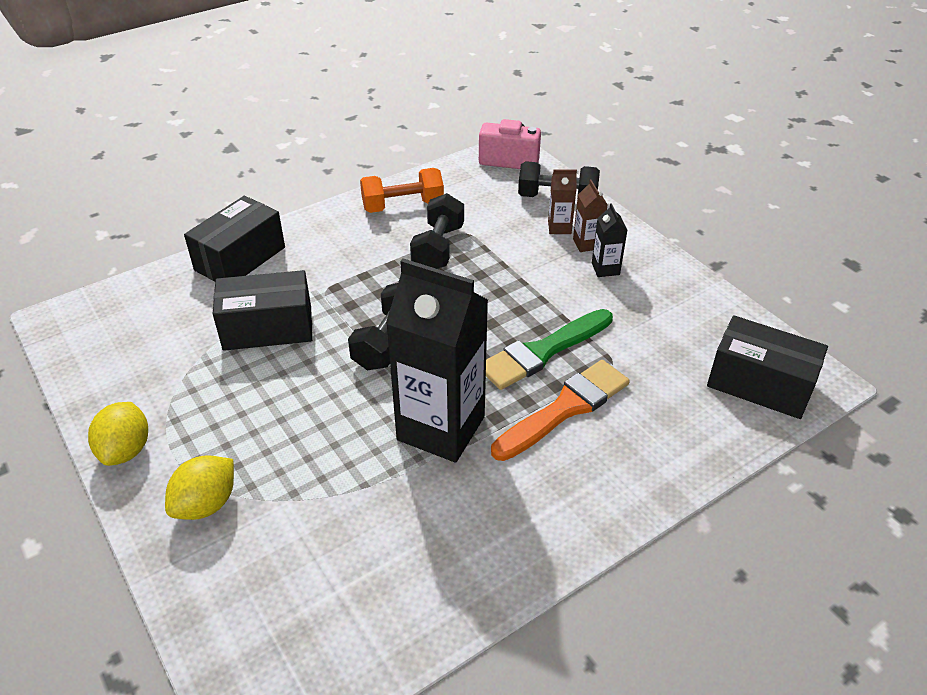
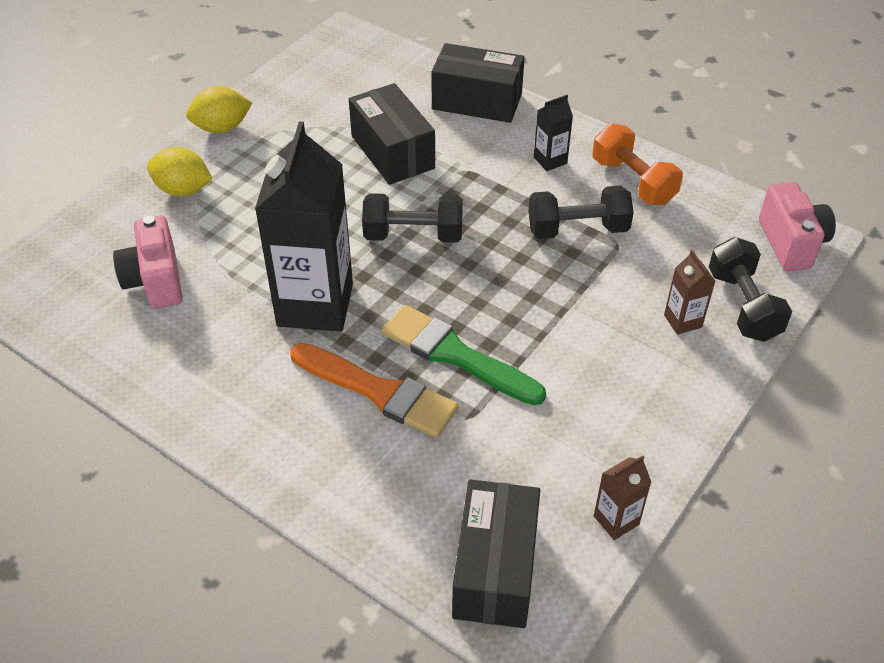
camera: 70 degrees right, 5 degrees up
(338, 554) = (155, 281): none -> pink camera
(587, 244) = (666, 353): brown carton -> brown carton (616, 520)
(605, 269) = (629, 380): black carton -> black carton (550, 160)

